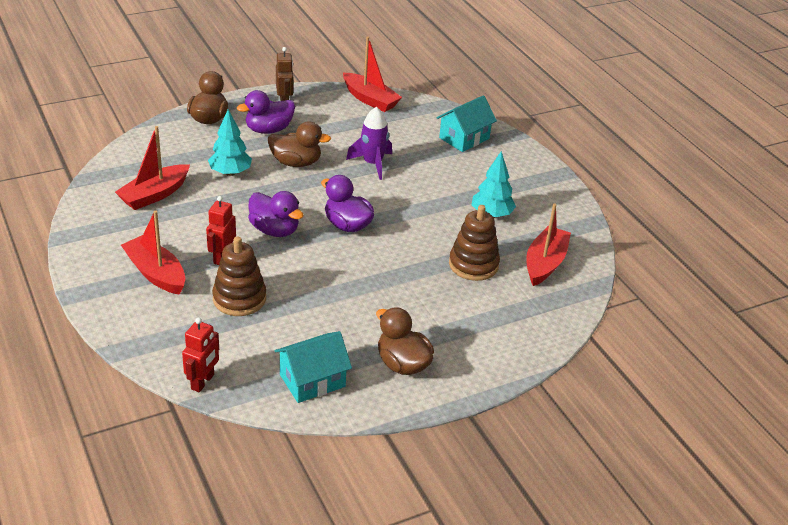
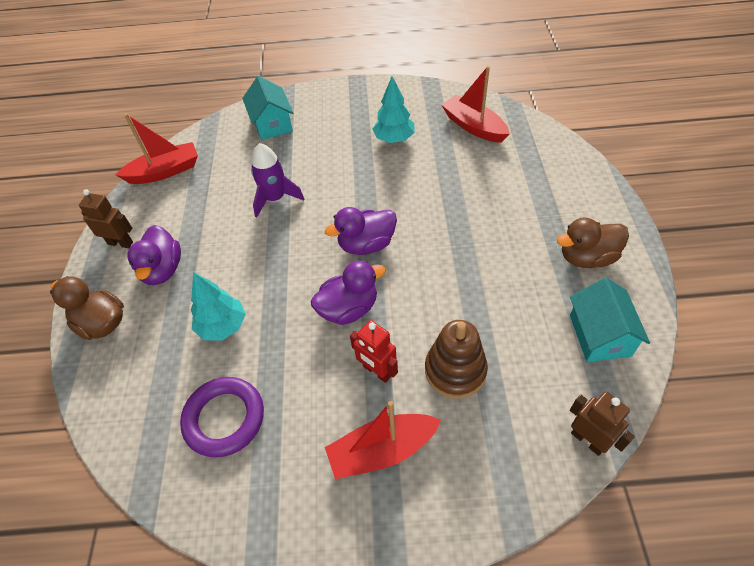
camera: 60 degrees left, 15 degrees up
(154, 195) = (224, 418): red boat -> purple ring
(203, 382) = (588, 440): red robot -> brown robot
(296, 163) = (238, 260): brown duck -> none
(473, 265) = (460, 170): brown stacking toy -> none

